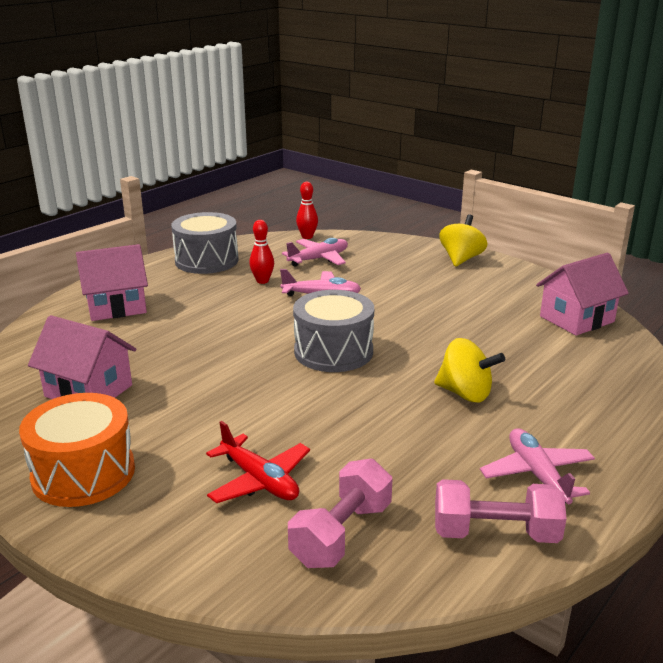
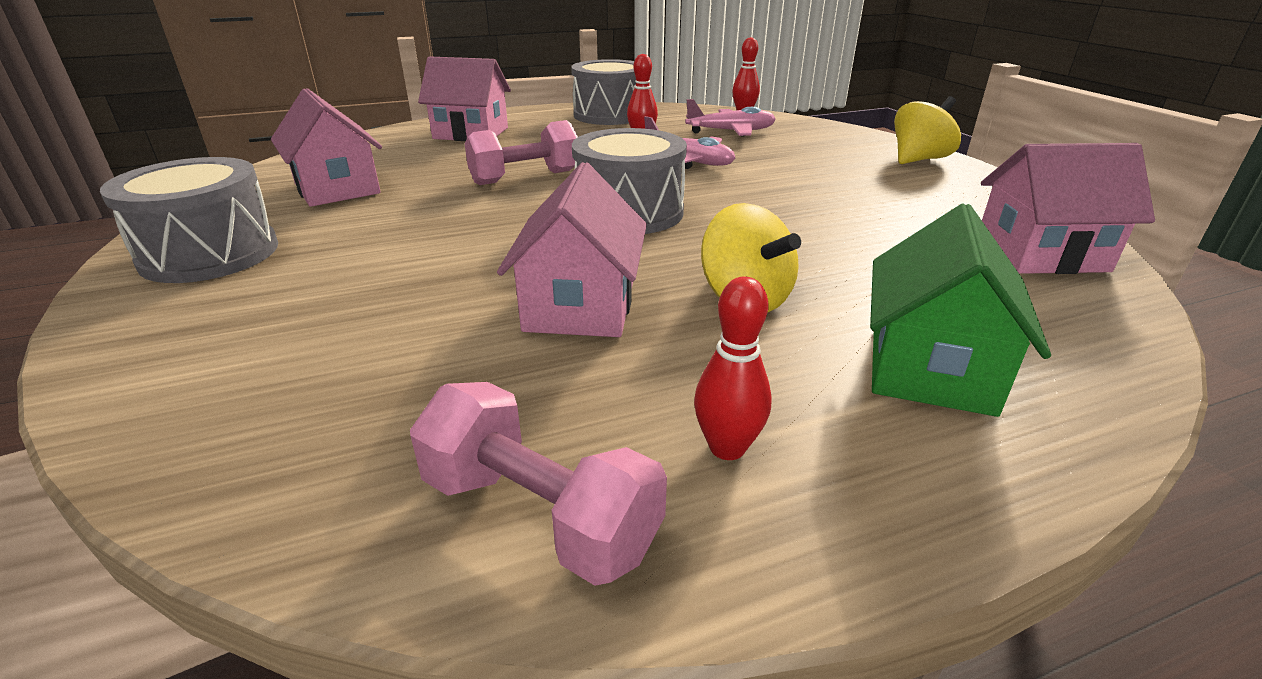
camera: 30 degrees right, 5 degrees up
(83, 473) = (210, 254): orange drum -> grey drum
(259, 480) = (347, 316): red plane -> none
(342, 534) = (332, 417): pink dumbbell -> pink dumbbell (525, 178)
(386, 427) = (580, 306): none -> pink house
(537, 475) = (727, 448): pink plane -> red bowling pin
(581, 405) = (930, 368): none -> green house

